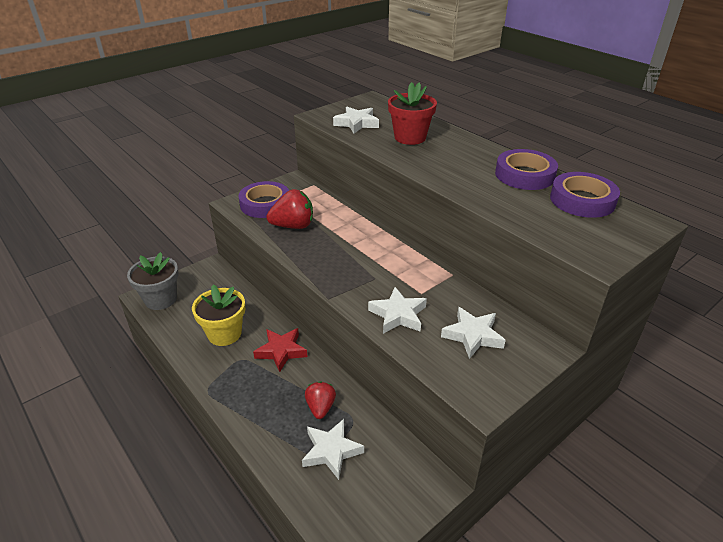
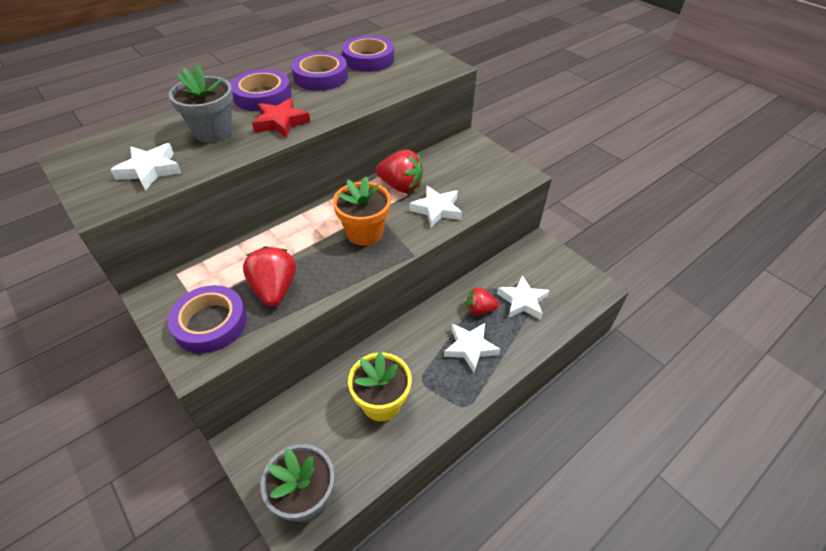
camera: 90 degrees left, 10 degrees up
(281, 351) = (411, 344): red star -> red star (281, 122)
(359, 266) = (364, 232): none -> orange flower pot
(410, 137) = (213, 132): red flower pot -> grey flower pot
(435, 288) = (400, 186): none -> red strawberry
(473, 335) = (459, 172): white star -> white star (470, 348)
(474, 150) = (262, 96): none -> purple tape

